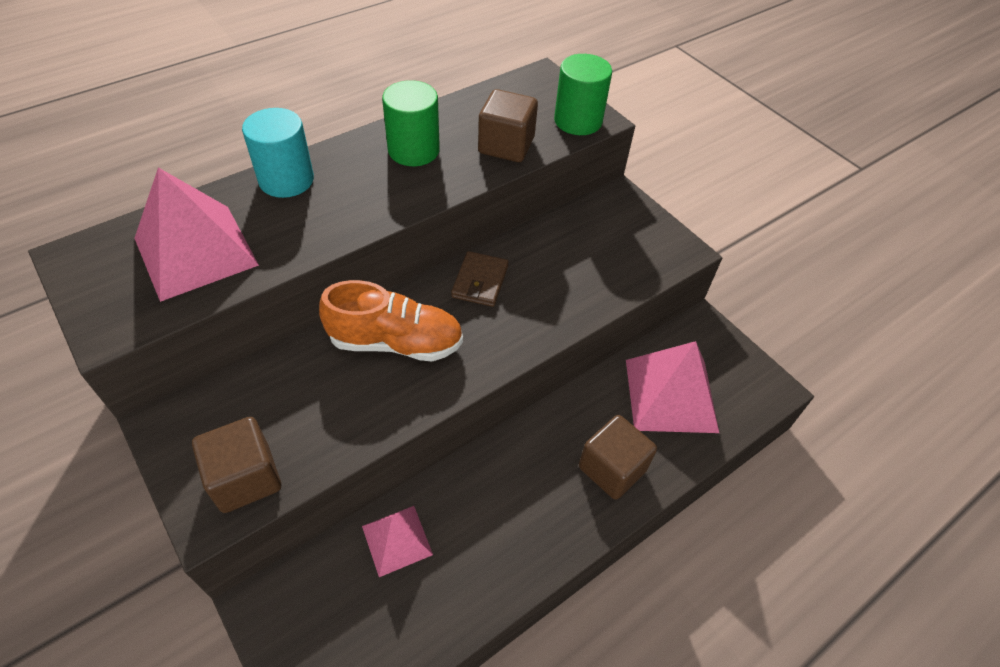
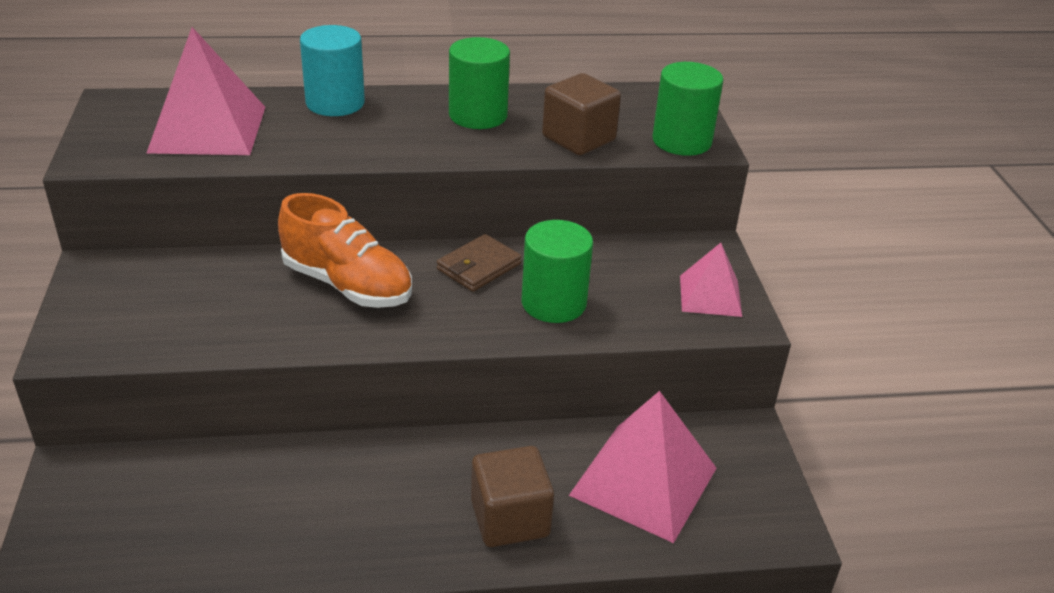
camera: 30 degrees right, 15 degrees down
(245, 478) = (120, 333): brown cube -> none
(397, 540) = (231, 476): pink pyramid -> pink pyramid (710, 295)
(556, 291) = (553, 303): none -> green cylinder

